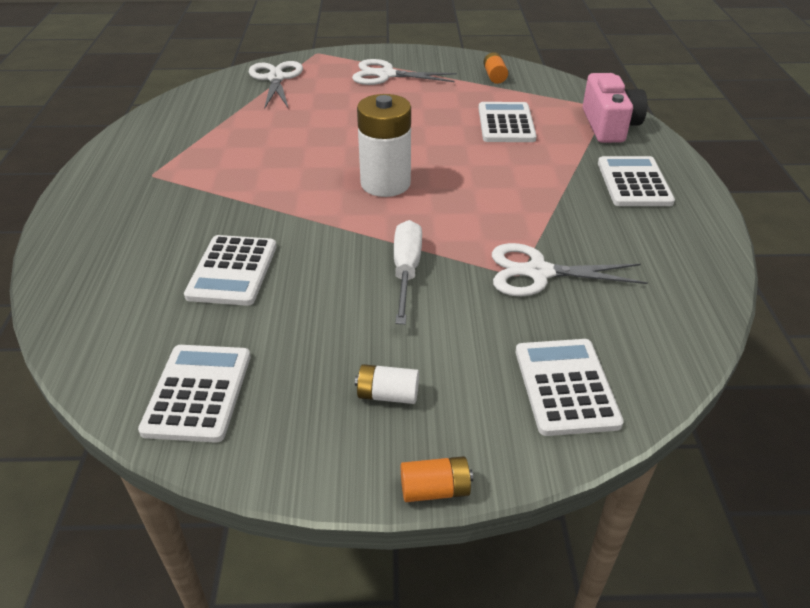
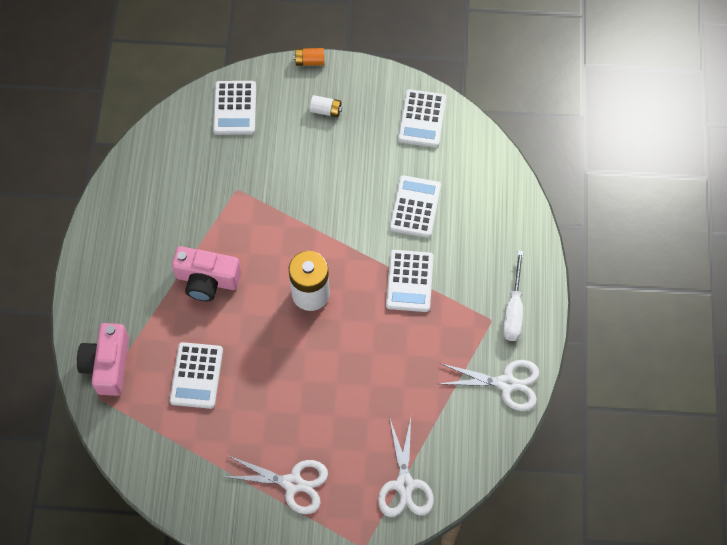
camera: 175 degrees left, 25 degrees up
(406, 271) = (306, 198): white screwdriver -> white screwdriver (513, 309)
(494, 76) = (184, 470): orange battery -> none
(524, 187) = (207, 280): none -> pink camera
(538, 272) = (224, 190): white scissors -> white scissors (506, 383)
(634, 182) = (123, 279): white calculator -> white calculator (409, 281)

